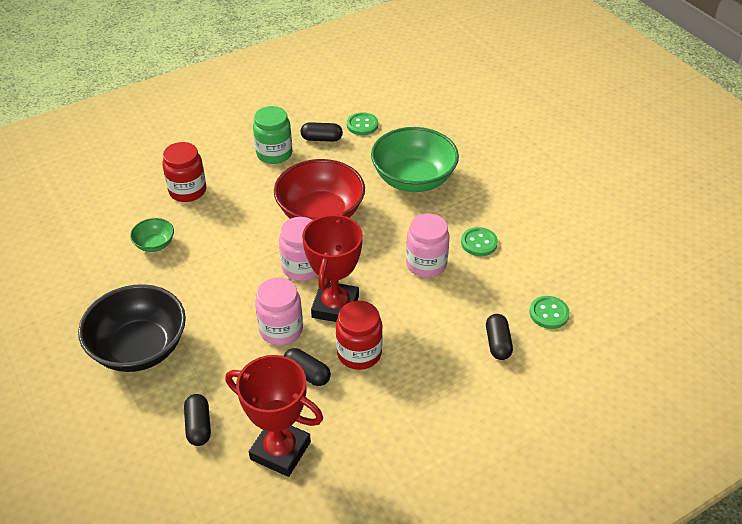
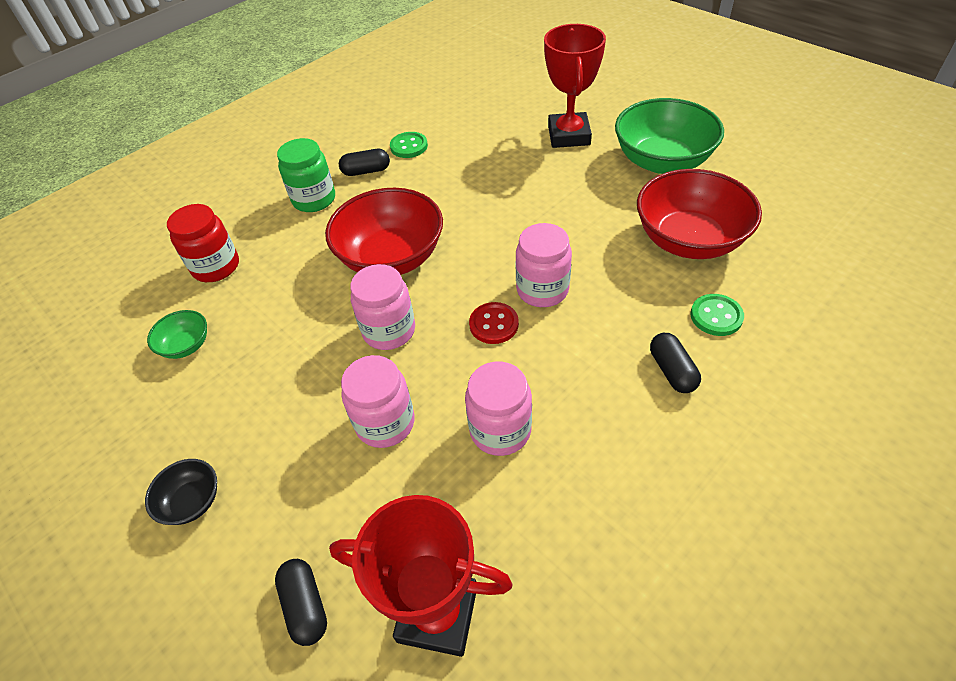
camera: 10 degrees left, 5 degrees up
(139, 348) = (192, 501): black bowl -> black bowl, size x0.46
(307, 373) = (439, 479): black capsule -> none
(335, 306) = (447, 372): red trophy -> red trophy (569, 135)
(359, 353) = (500, 430): red jar -> pink jar
(380, 281) = (494, 324): none -> red button
(413, 179) = (489, 193): green bowl -> green bowl (662, 161)
(479, 243) = (595, 249): green button -> none
(555, 252) = (689, 240): none -> red bowl

